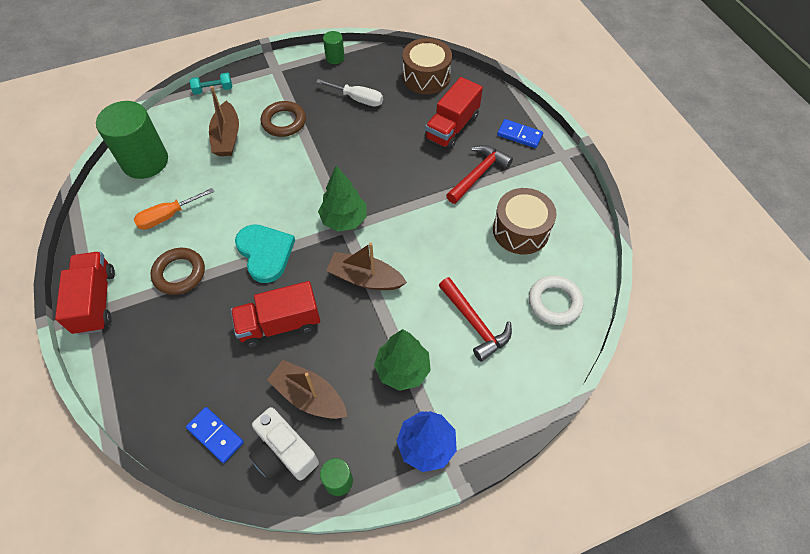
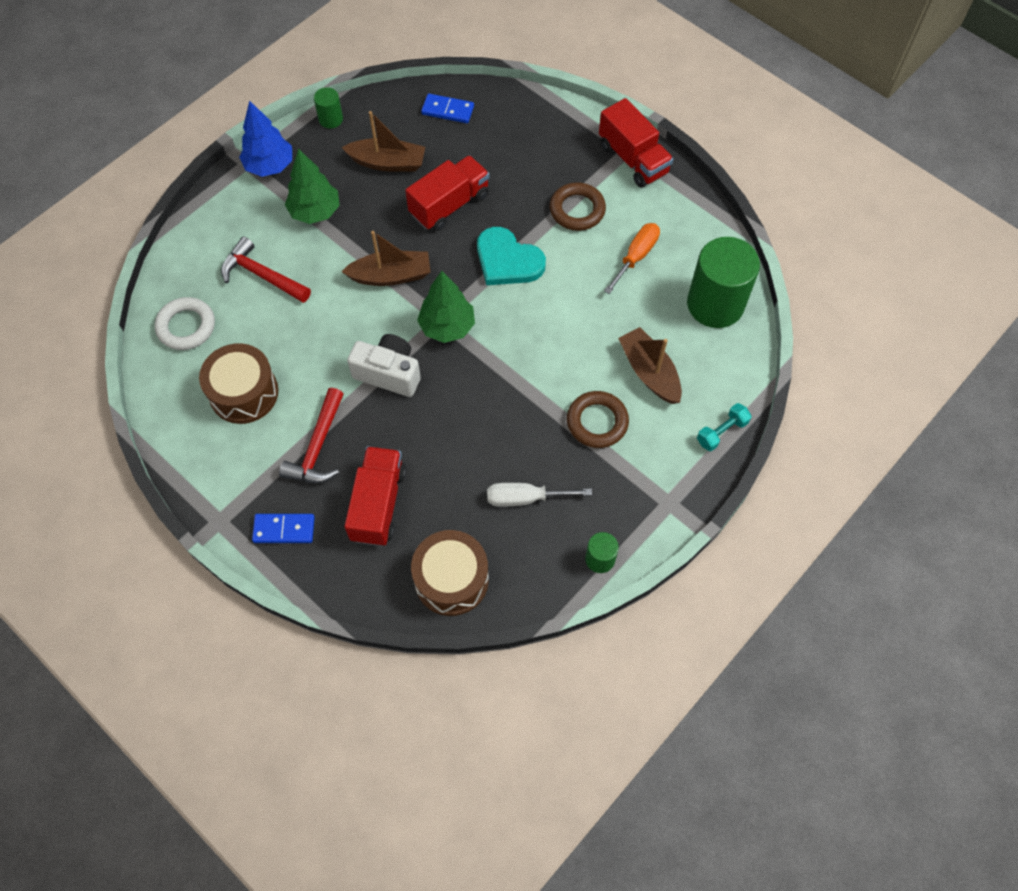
camera: 155 degrees right, 5 degrees up
(284, 453) = (384, 119): white camera -> white camera (388, 373)

